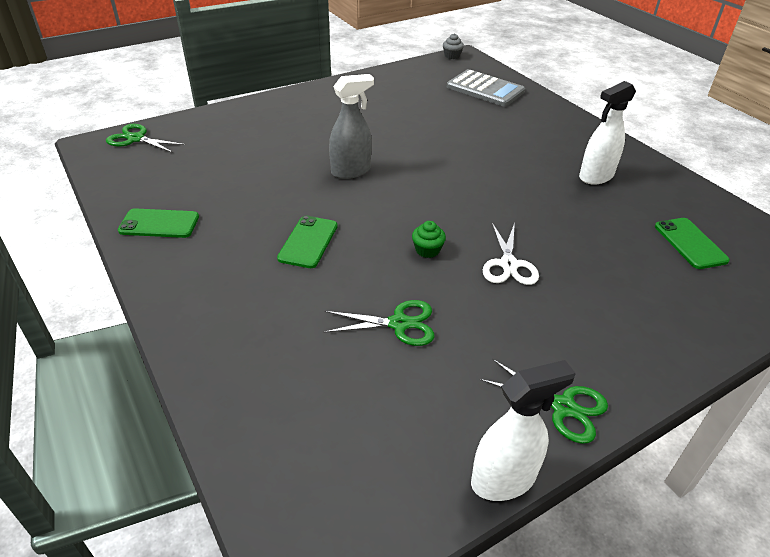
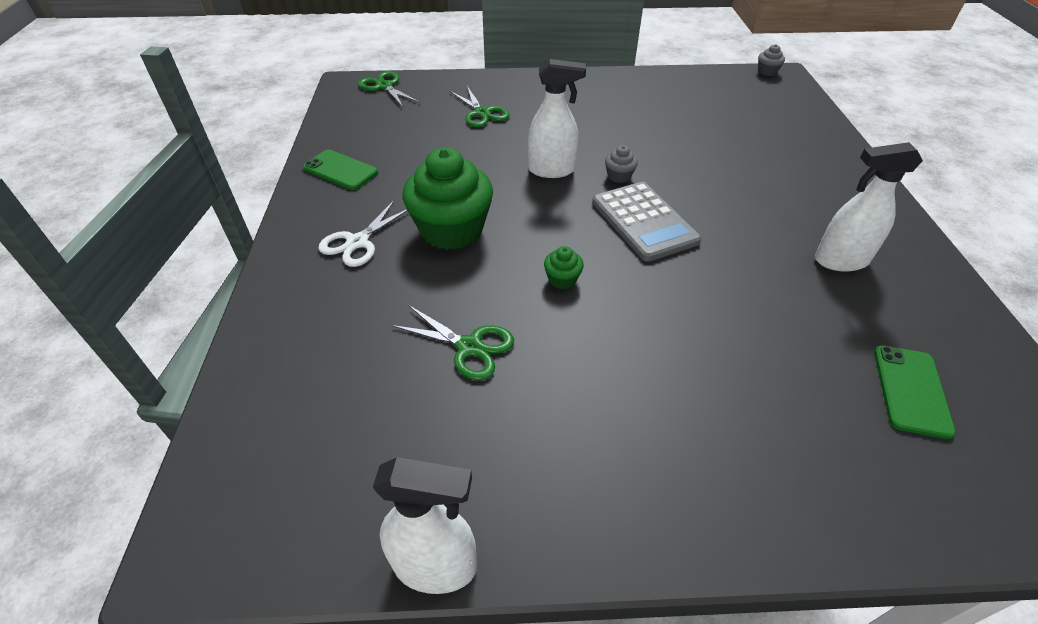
camera: 30 degrees right, 5 degrees up
(308, 242) = (452, 230): green phone -> green cupcake
(351, 171) = (552, 170): grey spray bottle -> white spray bottle
(407, 161) = (619, 176): none -> grey cupcake
(485, 89) = (777, 118): grey calculator -> grey calculator (644, 221)
(508, 264) = (640, 328): white scissors -> white scissors (357, 242)
(562, 407) = (567, 519): green scissors -> green scissors (482, 113)

